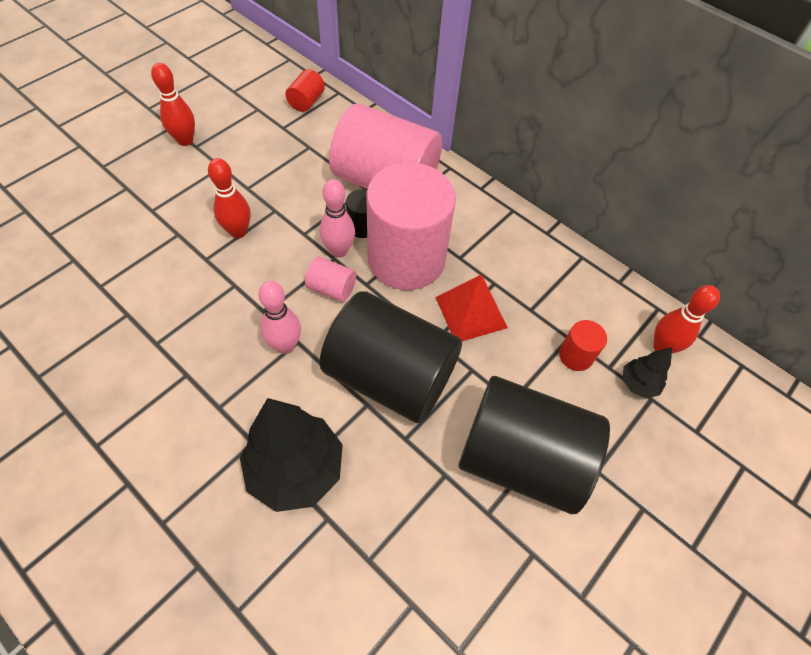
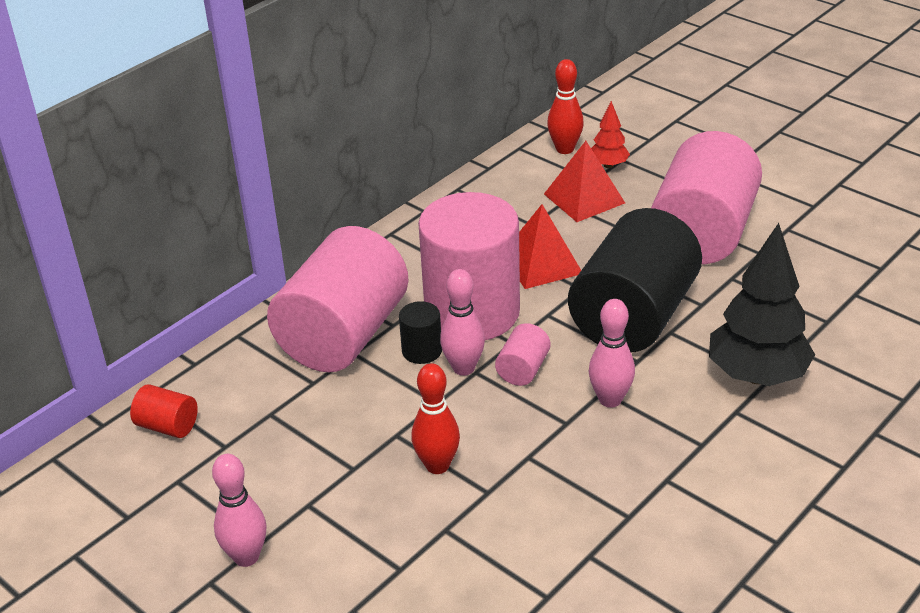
camera: 85 degrees left, 20 degrees down
(185, 140) = (246, 557): red bowling pin -> pink bowling pin
(521, 459) = (702, 233): black cylinder -> pink cylinder
(576, 356) = (584, 198): red cylinder -> red pyramid
(638, 384) = (608, 165): black tree -> red tree

